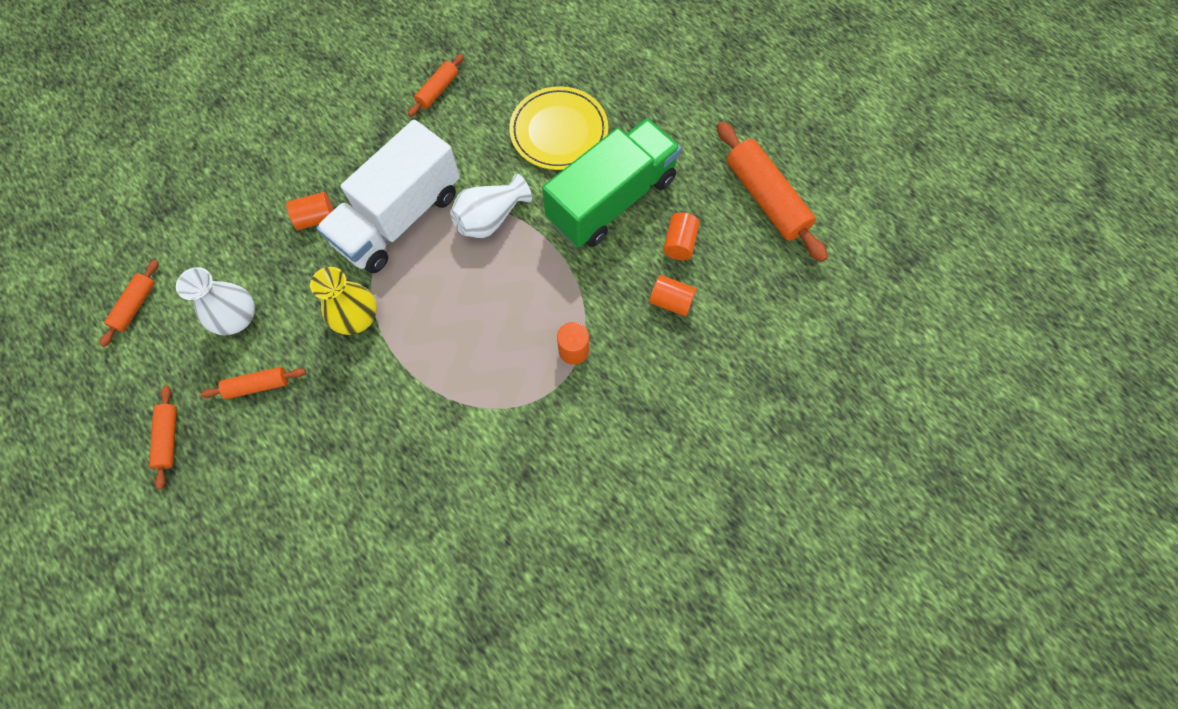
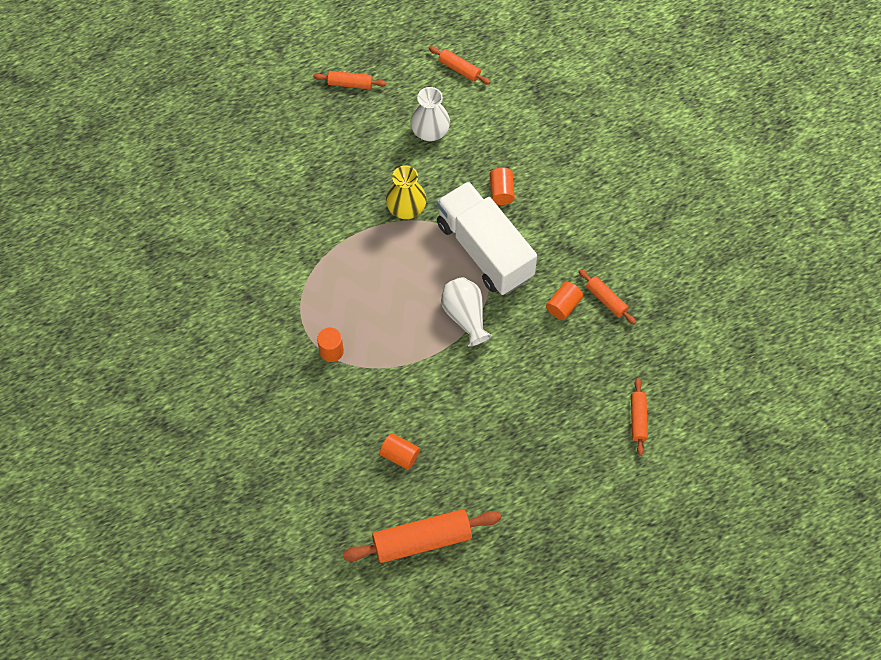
camera: 105 degrees right, 5 degrees down
(258, 385) = (371, 139): orange rolling pin -> orange rolling pin (638, 419)
(559, 131) = (537, 388): yellow plate -> none
(611, 200) = (457, 413): green truck -> none
(671, 301) = (350, 433): orange cylinder -> orange cylinder (563, 306)

